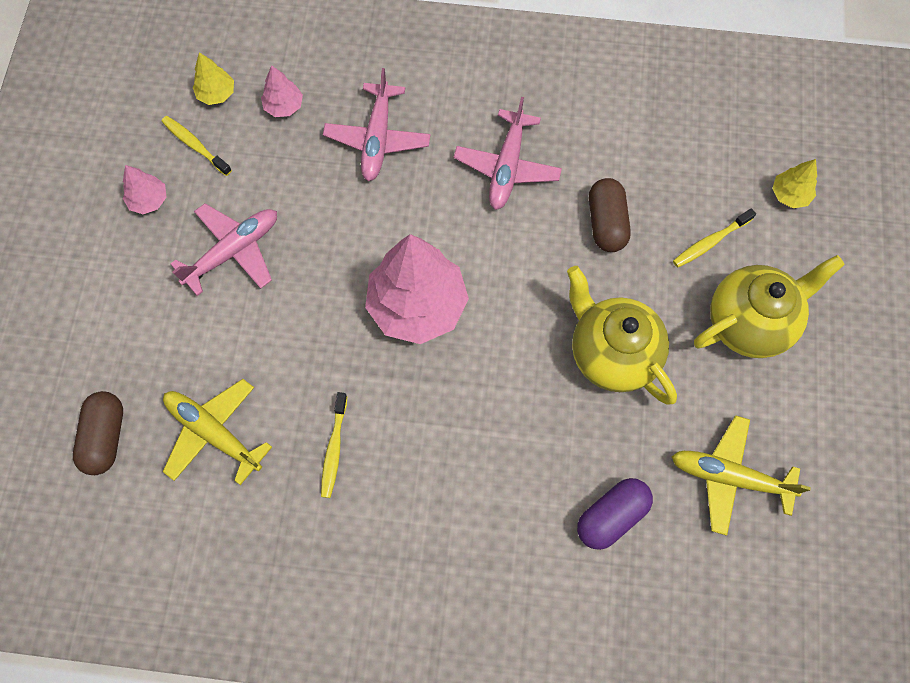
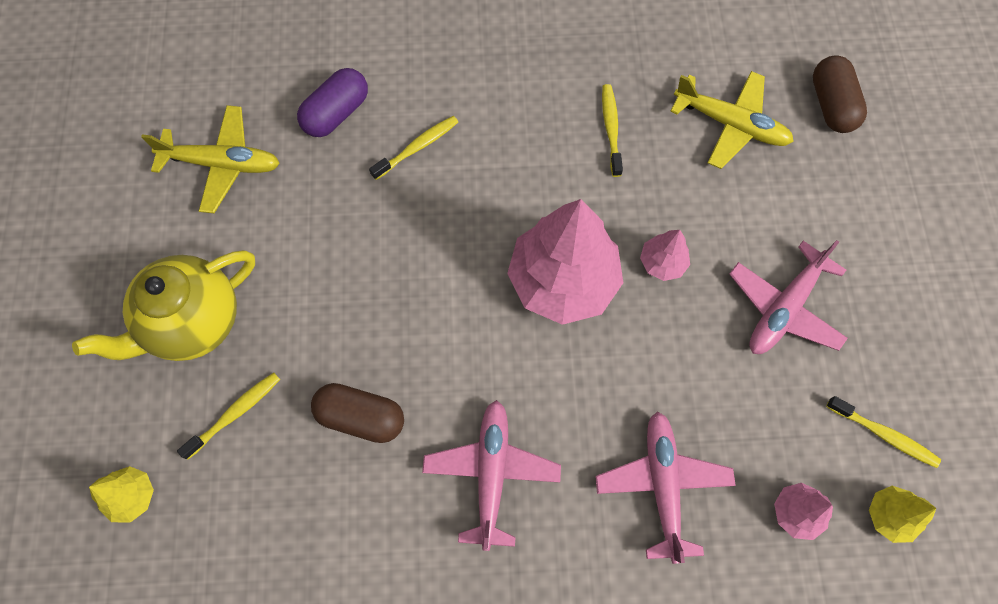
camera: 170 degrees right, 0 degrees up
(149, 200) = (905, 352): pink tree -> pink tree (662, 262)
(531, 462) = (417, 147): none -> yellow toothbrush
(606, 223) = (361, 417): brown capsule -> brown capsule turned 60 degrees counterclockwise
(611, 354) = (345, 263): yellow teapot -> none

